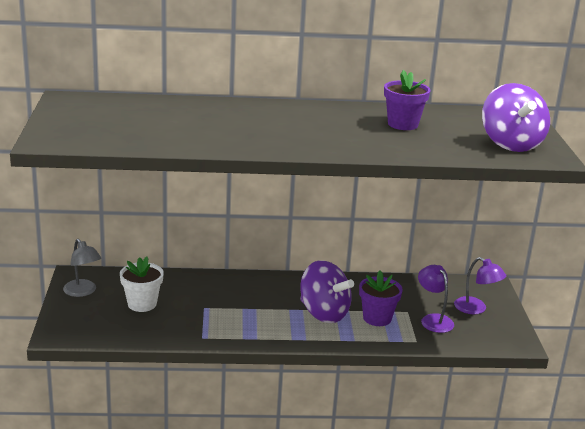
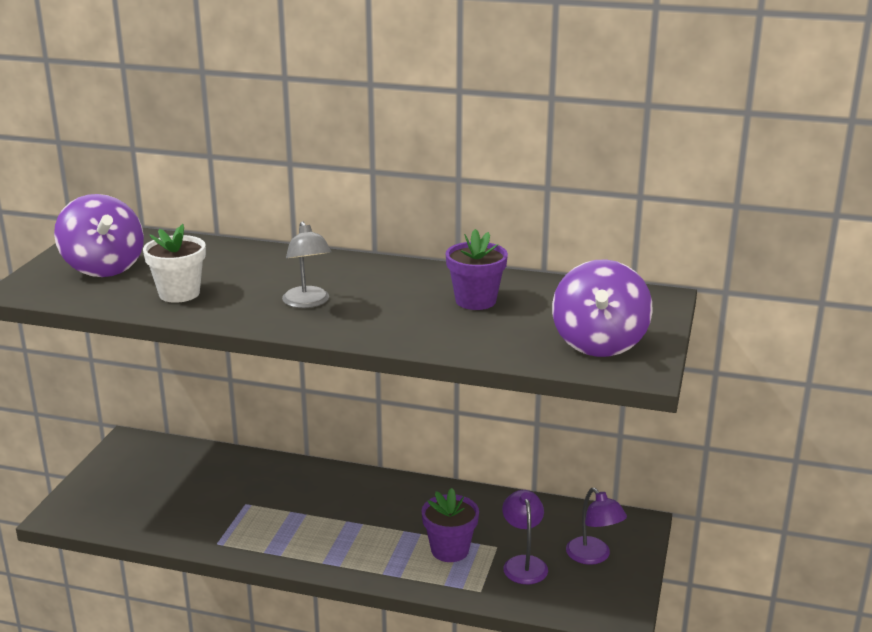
camera: 20 degrees right, 0 degrees up
(83, 292) = (121, 464): grey lamp -> grey lamp (308, 303)
(142, 304) = (177, 489): white flower pot -> white flower pot (179, 293)
(323, 313) = (385, 533): purple spinning top -> purple spinning top (103, 267)

